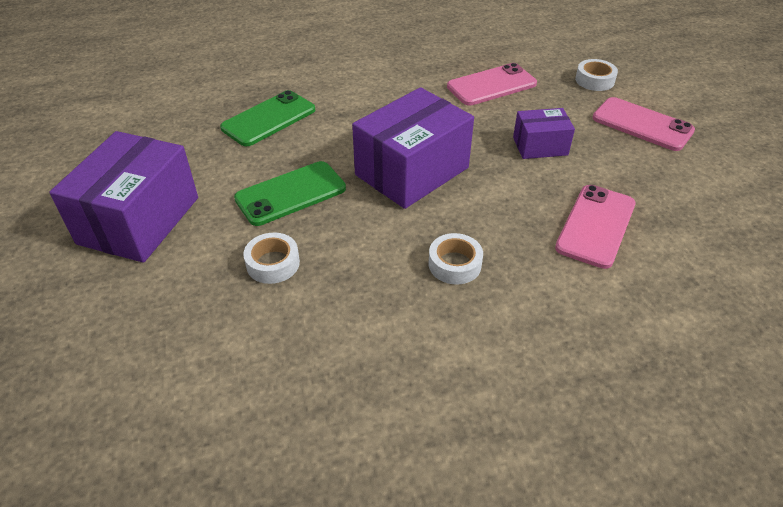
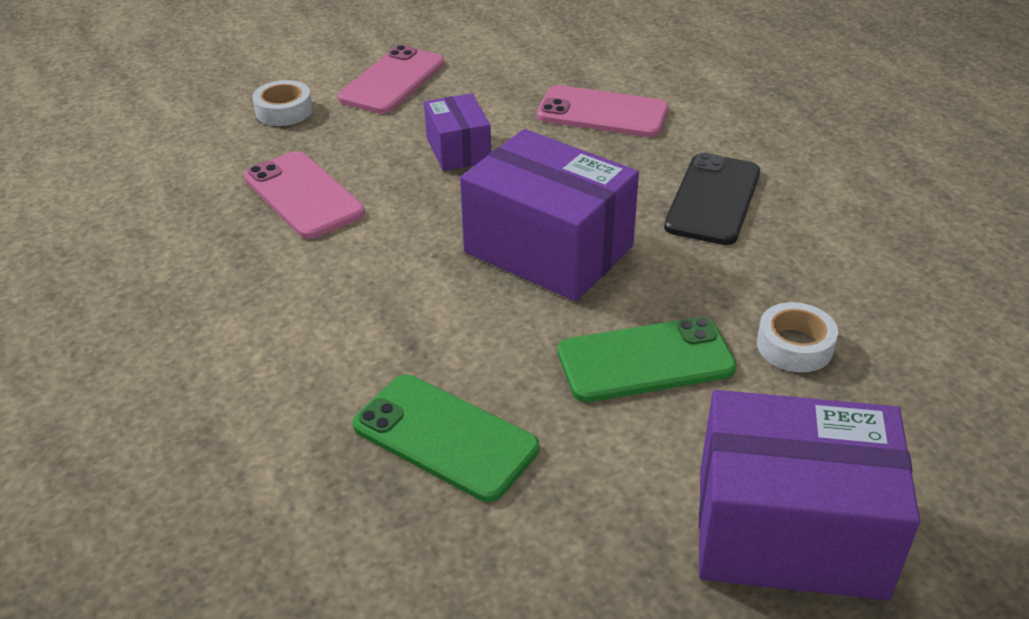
camera: 100 degrees left, 5 degrees down
(291, 194) = (645, 360): green phone -> green phone turned 60 degrees counterclockwise
(454, 264) = (713, 199): white tape -> black phone

